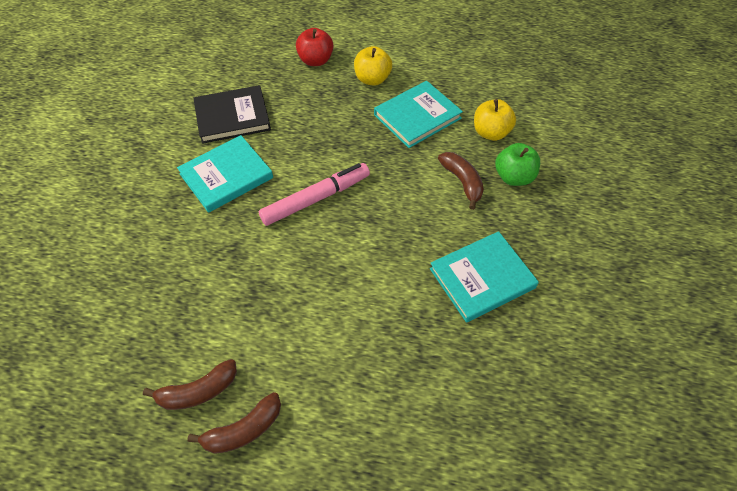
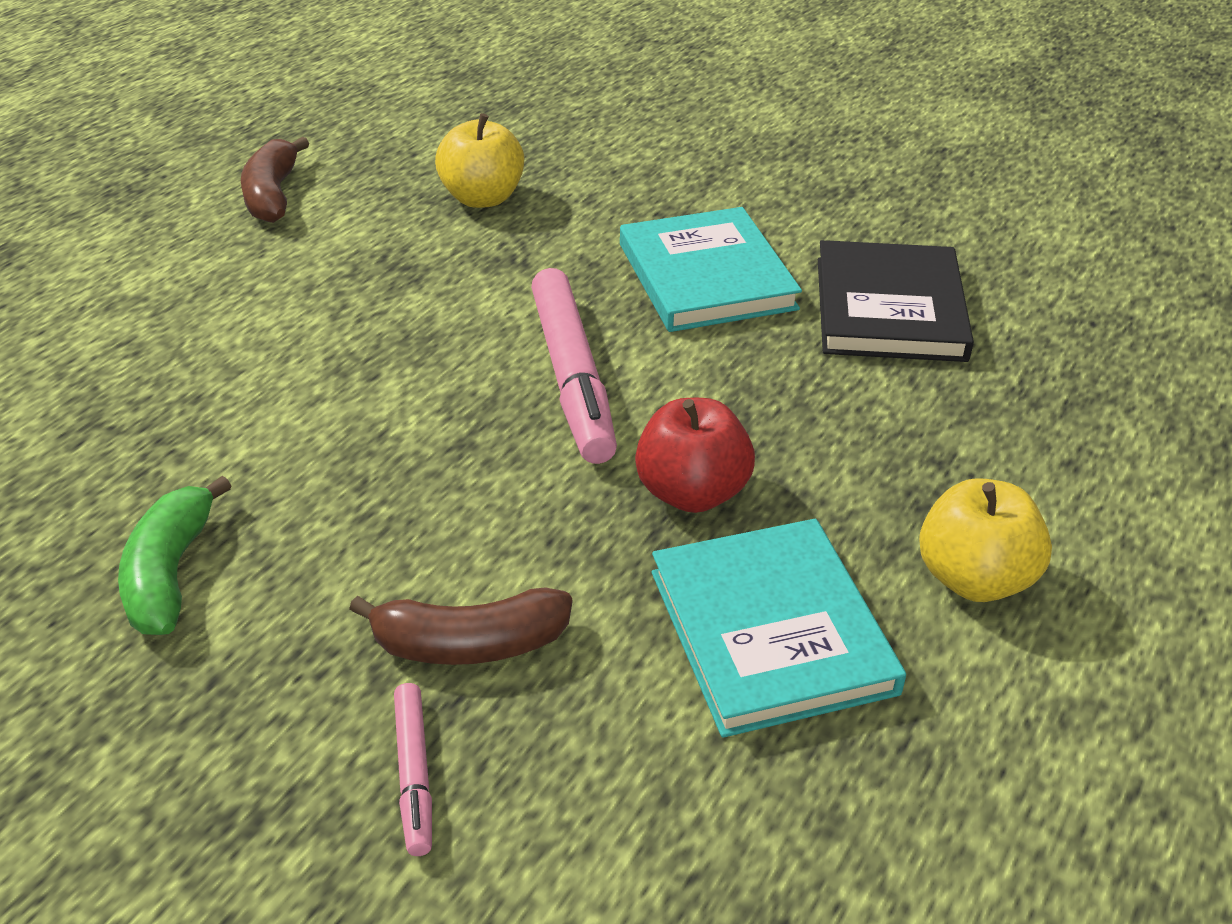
camera: 110 degrees right, 15 degrees down
(243, 430) = (174, 223): brown banana -> none
(315, 60) = (1088, 480): red apple -> red apple (692, 492)
(482, 278) = (170, 573): turquoise book -> green banana
(491, 133) = (624, 793): yellow apple -> yellow apple (482, 198)
(514, 177) = (414, 774): green apple -> pink marker

